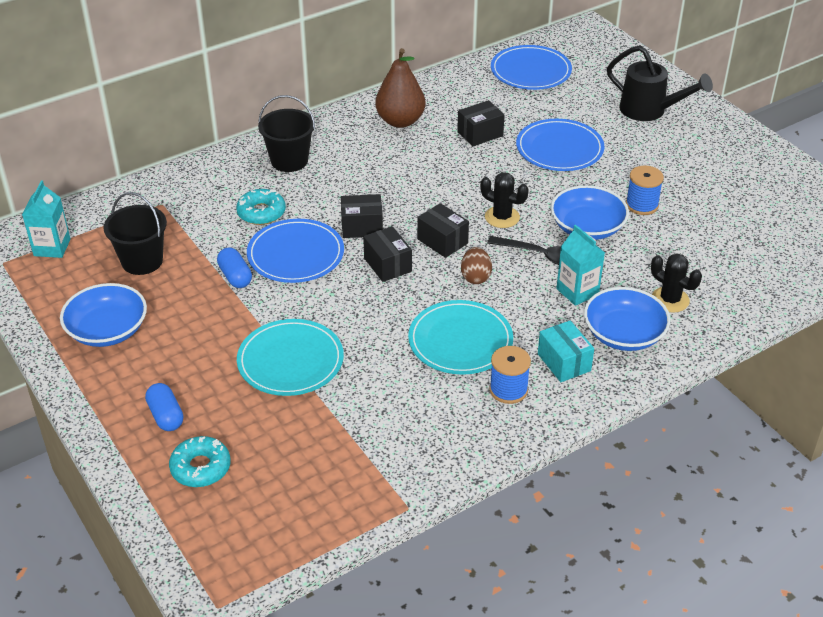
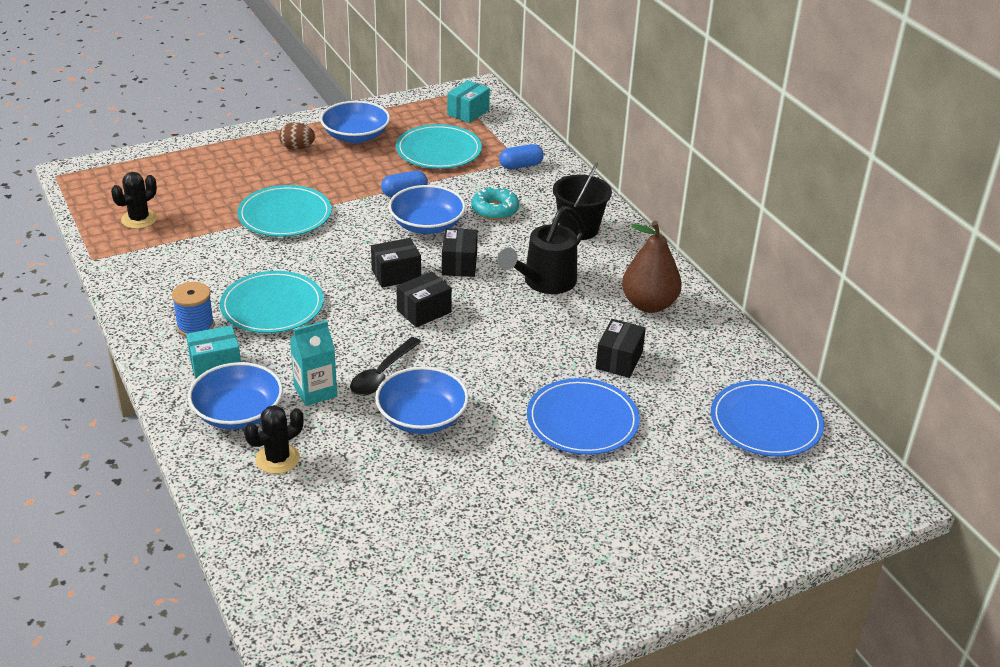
camera: 95 degrees right, 5 degrees down
(52, 247) = (468, 112): turquoise carton -> turquoise box
(142, 261) = (438, 150): black bucket -> turquoise plate
(166, 416) = (248, 159): blue capsule -> blue capsule (521, 166)
(200, 467) = (186, 172): turquoise donut -> none
(295, 254) = (427, 225): blue plate -> blue bowl
(475, 277) = (361, 326): brown egg -> brown egg (297, 148)
(480, 134) = (619, 360): black box -> black box turned 45 degrees clockwise
(502, 217) = (455, 356): black cactus -> black cactus (139, 219)
(642, 205) = (454, 471): blue spool -> none
(649, 111) = (667, 521): black watering can -> black watering can (544, 282)

